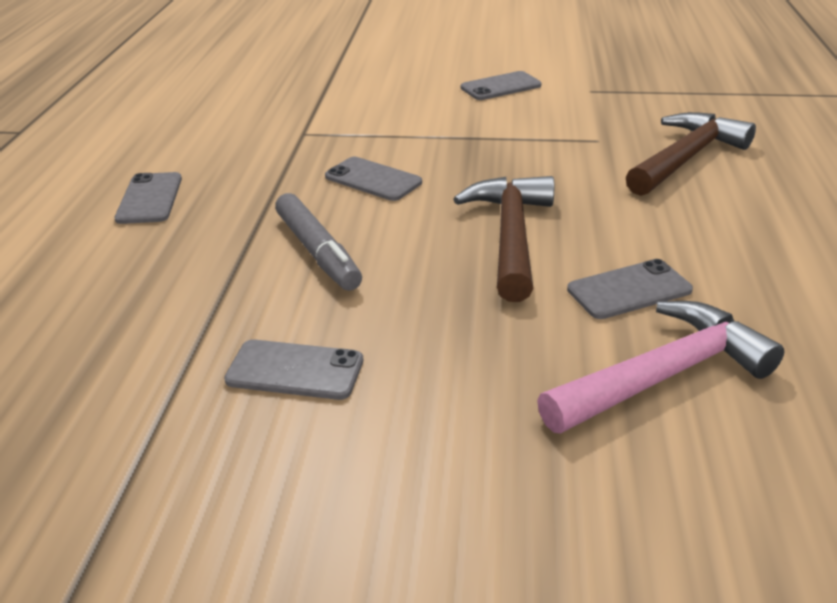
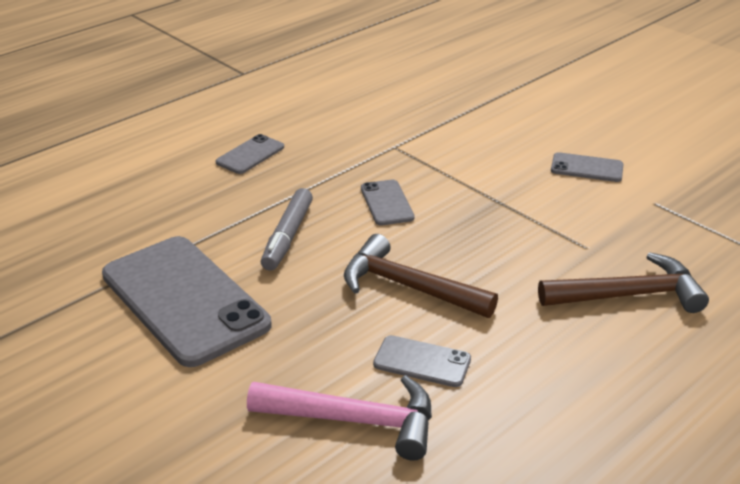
camera: 40 degrees right, 0 degrees up
(295, 370) = (184, 300): grey phone -> grey phone, size x2.20
(511, 236) = (409, 287): brown hammer -> brown hammer turned 105 degrees counterclockwise

